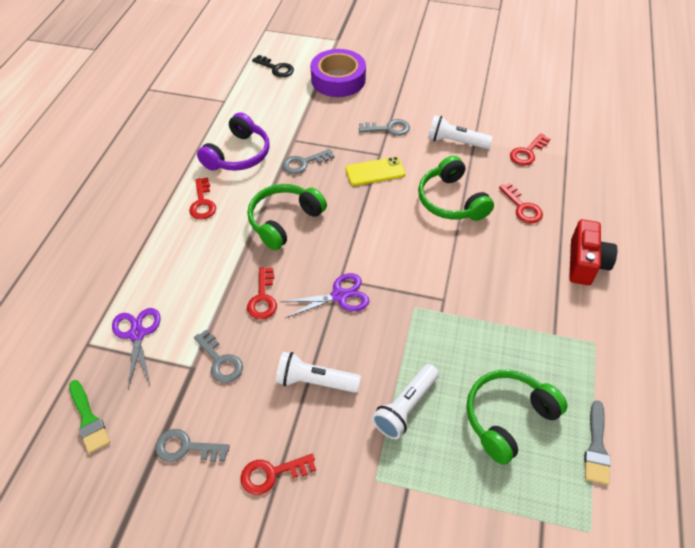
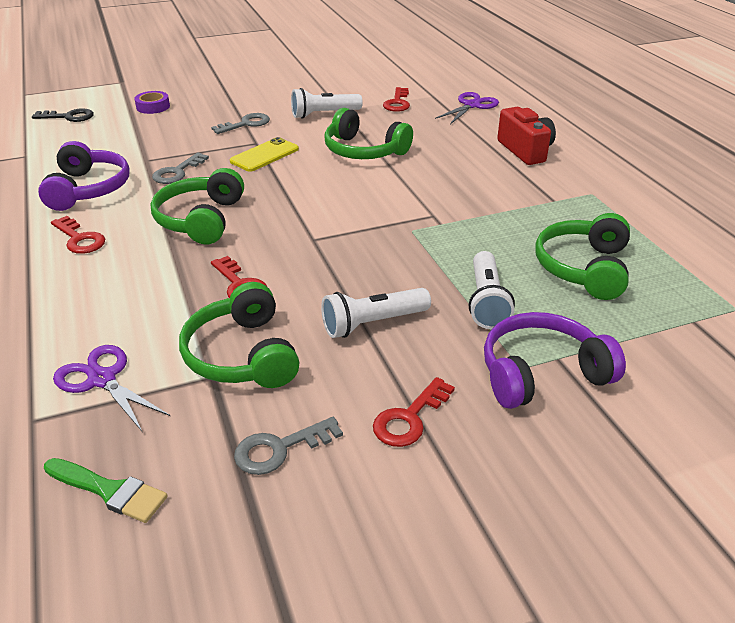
camera: 35 degrees left, 15 degrees down
(220, 360) = (242, 355): grey key -> green headphones
(338, 79) = (153, 107): purple tape -> purple tape, size x0.50
(339, 296) = (326, 251): purple scissors -> purple scissors (472, 105)
(384, 493) = (541, 373): none -> purple headphones
(522, 207) = (432, 135): red key -> none
(596, 447) = (673, 255): grey brush -> none

